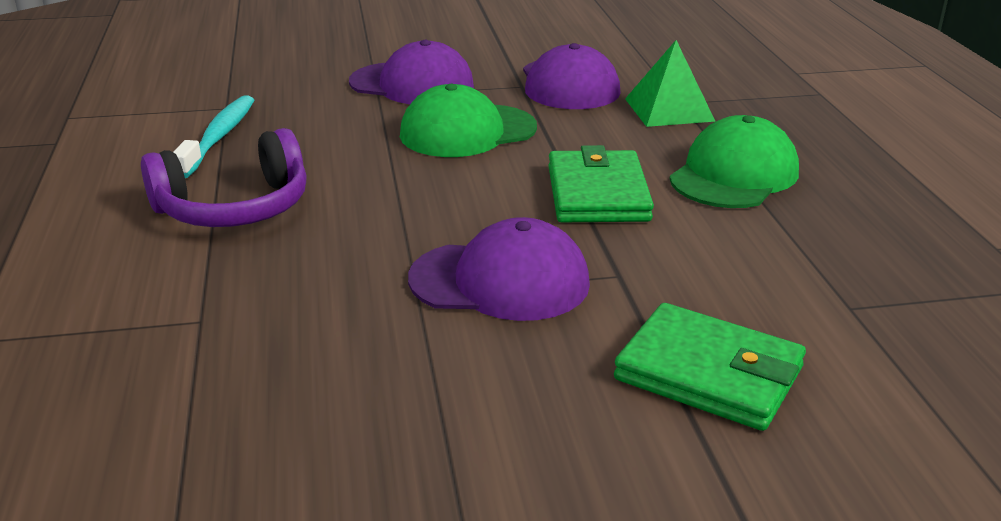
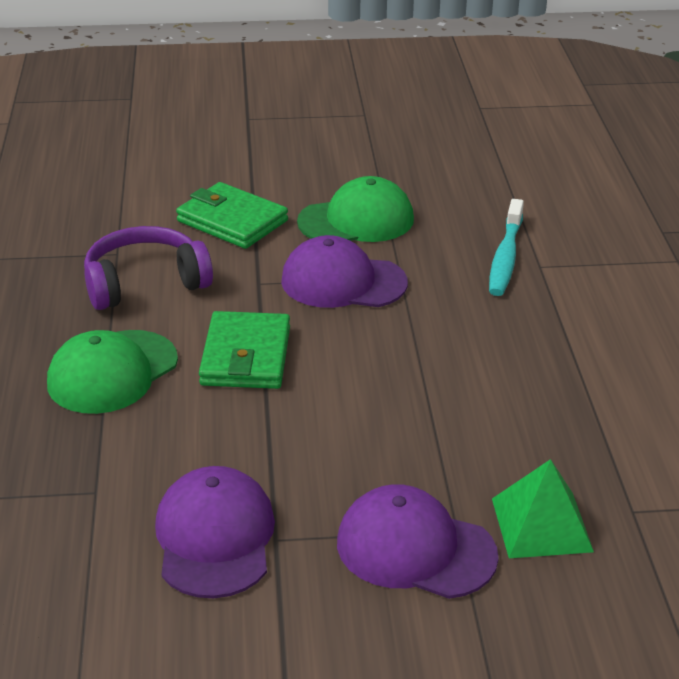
camera: 175 degrees left, 5 degrees up
(219, 137) = (615, 454): turquoise toothbrush -> turquoise toothbrush (505, 257)
(234, 208) = (557, 357): purple headphones -> purple headphones (145, 283)
(467, 131) = (352, 449): green cap -> green cap (356, 220)
(669, 109) = (117, 476): green pyramid -> green pyramid (541, 524)

